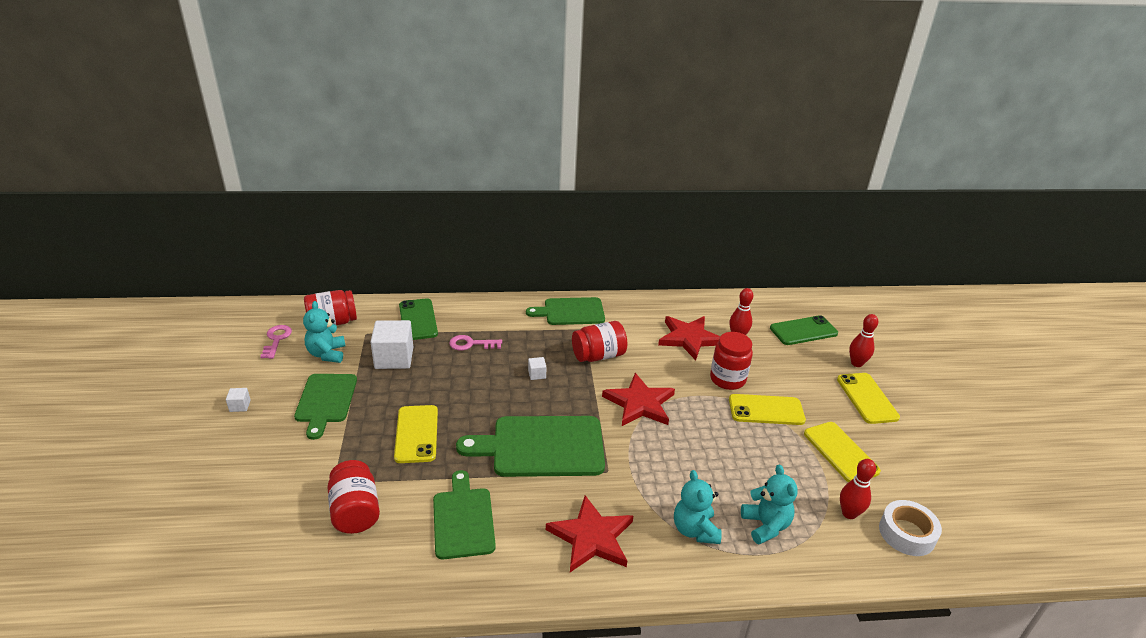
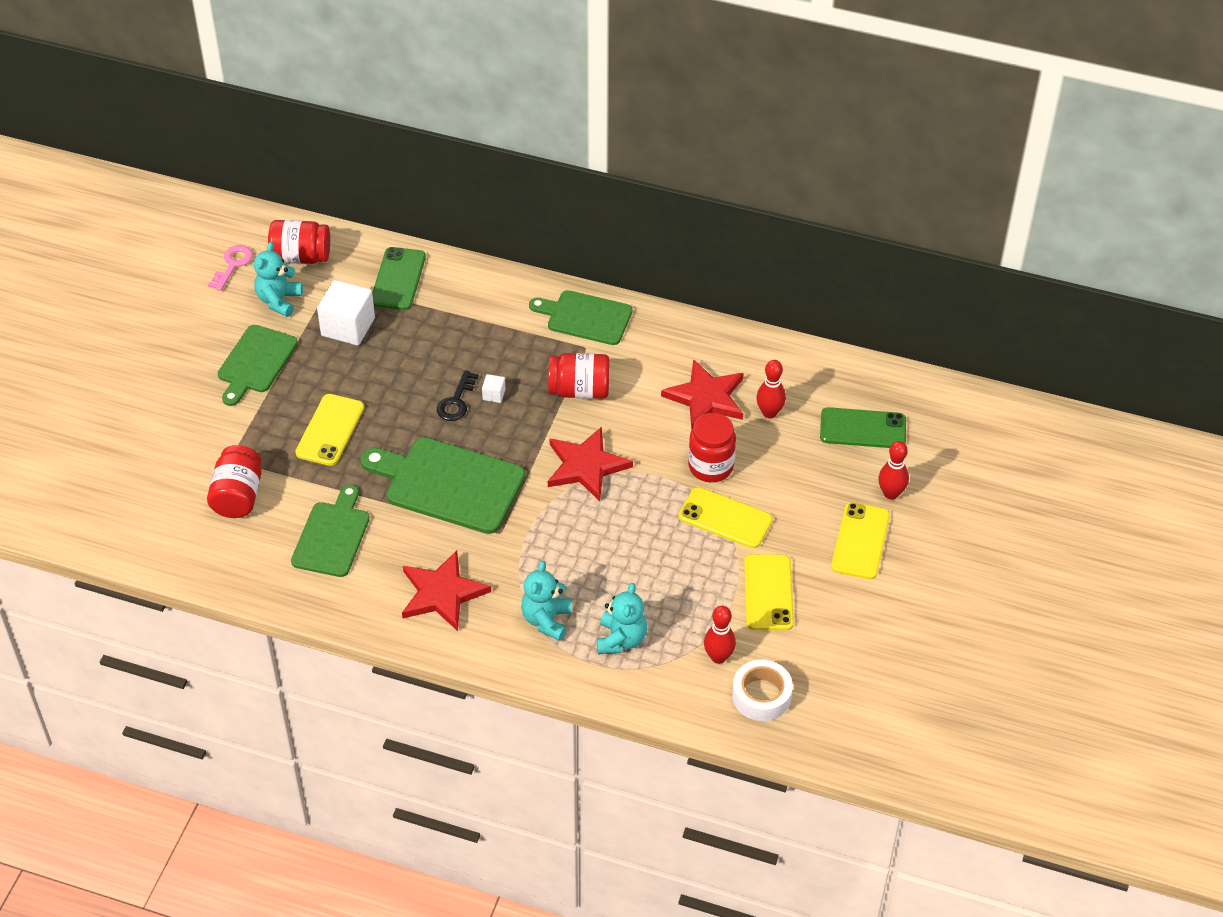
camera: 25 degrees right, 15 degrees up
(240, 406) = (170, 343): white cube -> none
(471, 344) = (442, 332): pink key -> none
(510, 386) = (456, 401): none -> black key

